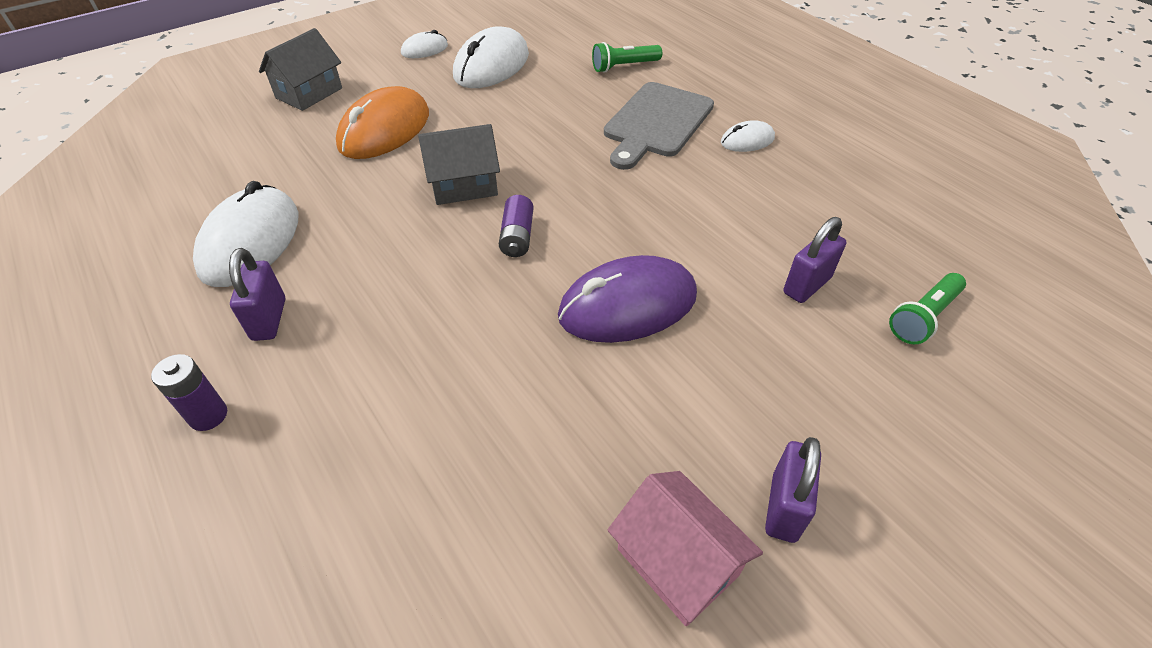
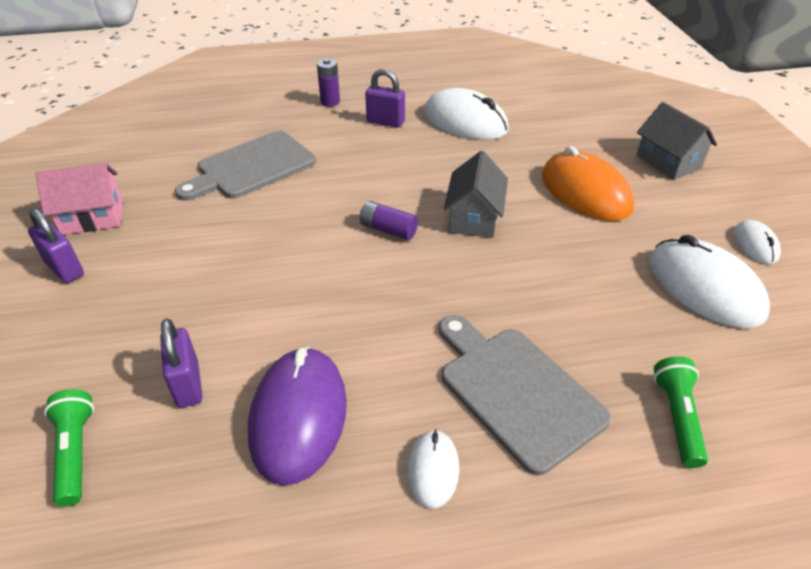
camera: 115 degrees right, 5 degrees down
(451, 422) = (252, 167): none -> grey cutting board
(628, 306) = (269, 262): purple mouse -> purple mouse (298, 416)

